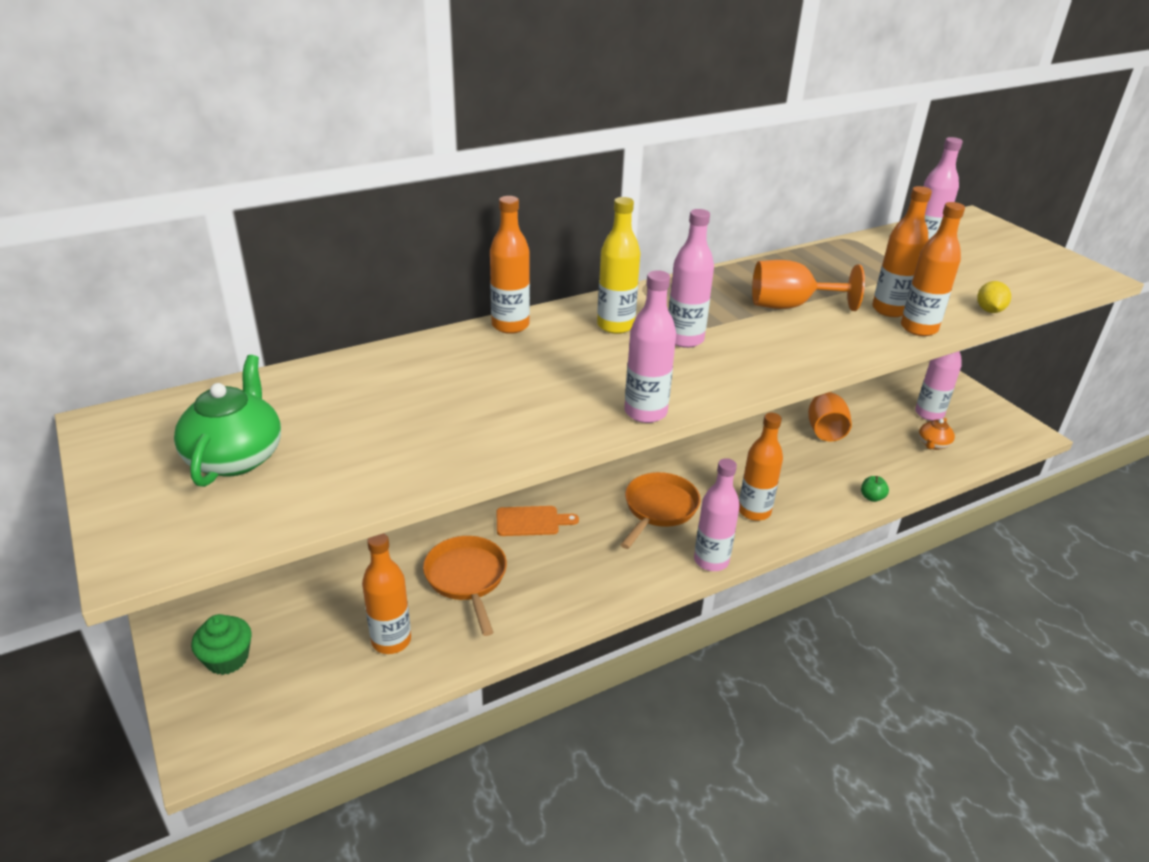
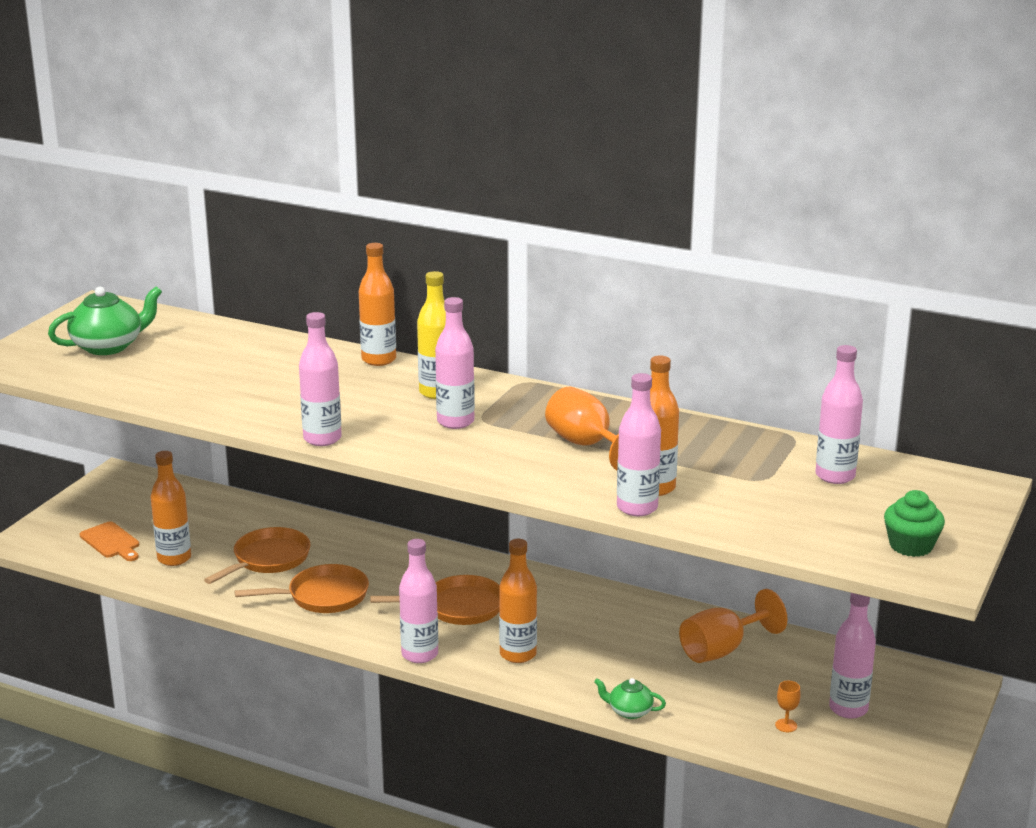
camera: 55 degrees right, 10 degrees down
(227, 659) = (98, 512): green cupcake -> green cupcake (911, 546)
(531, 521) = (366, 558): orange cutting board -> orange cutting board (111, 542)
(566, 573) = (323, 596): none -> orange pan
(872, 497) = (629, 711): green apple -> green teapot
(918, 328) = (637, 508): orange bottle -> pink bottle
(933, 444) = (786, 725): orange teapot -> orange goblet
(989, 310) = (737, 533): yellow lemon -> none

